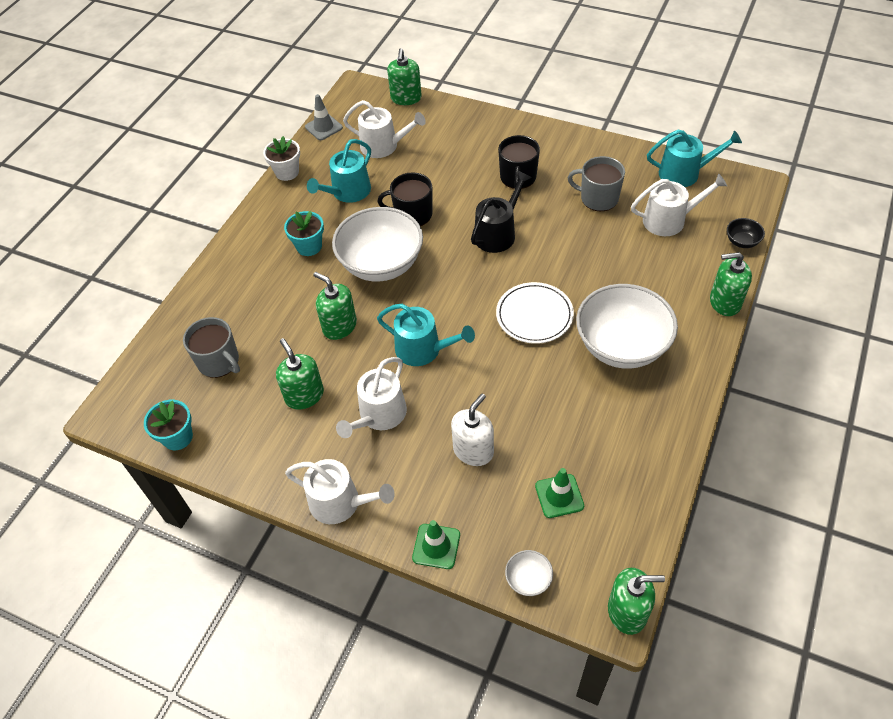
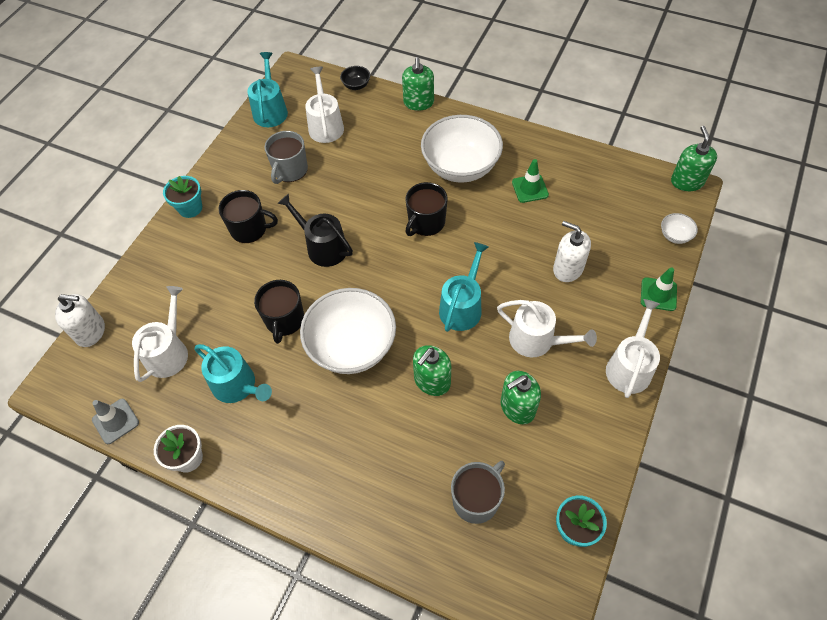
camera: 90 degrees left, 5 degrees up
(309, 246) = (317, 421): turquoise flower pot -> turquoise flower pot (190, 208)
(406, 98) = (90, 332): green soap dispenser -> white soap dispenser
(534, 315) = (426, 222): white plate -> black mug
(559, 496) = (603, 214): green traffic cone -> green traffic cone (530, 188)

